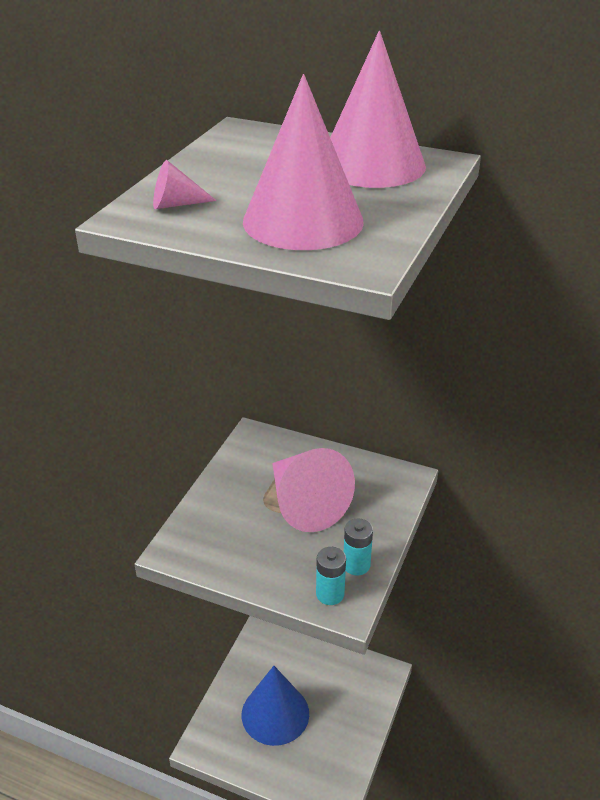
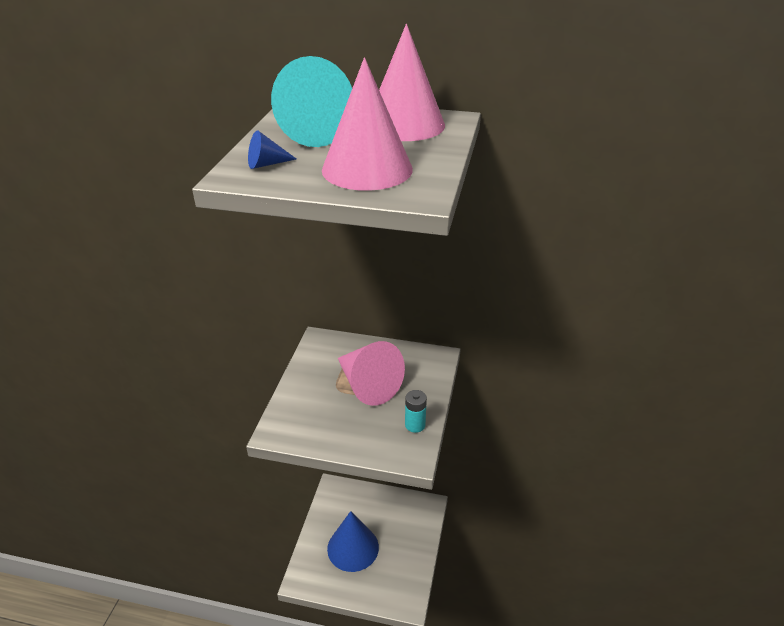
camera: 10 degrees left, 0 degrees up
(176, 204) = (266, 164): pink cone -> blue cone
(243, 165) = (309, 132): none -> turquoise cone
(330, 594) = (400, 448): turquoise battery -> none

